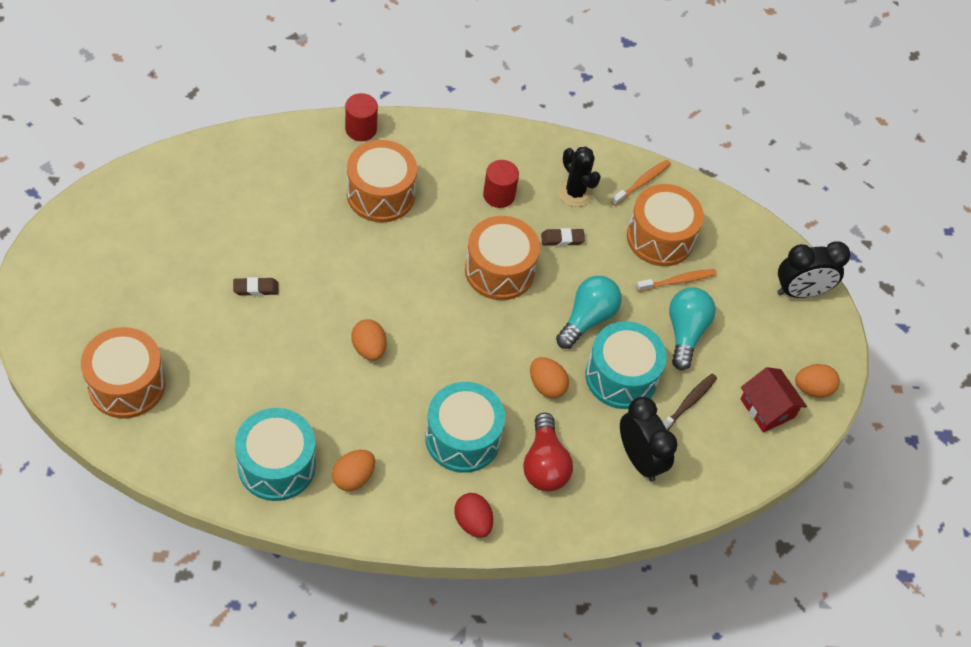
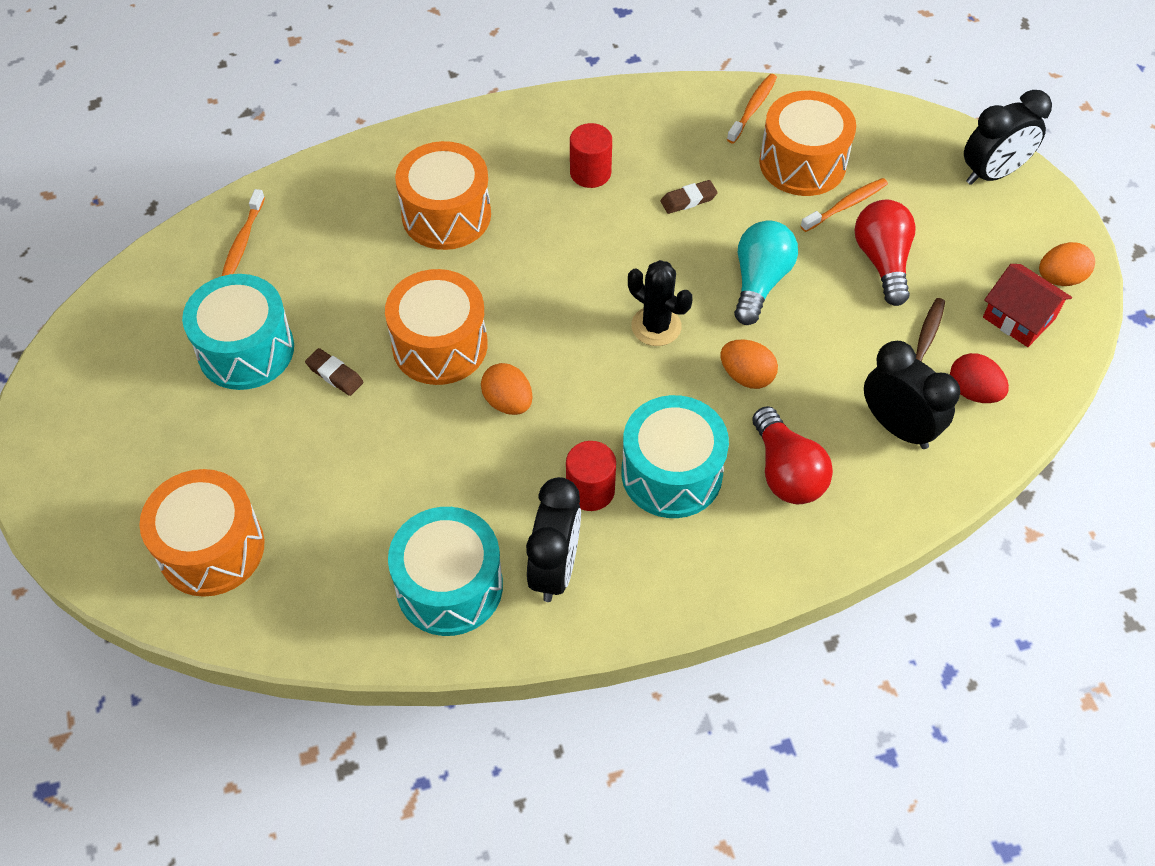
camera: 10 degrees left, 0 degrees up
(228, 168) = (243, 241): none -> orange toothbrush
(256, 288) = (335, 374): brown eraser -> brown eraser turned 60 degrees clockwise
(353, 477) = (555, 568): orange egg -> black clock
(361, 129) = (391, 147): red cylinder -> red cylinder (590, 490)
(472, 522) = (729, 574): red egg -> red egg (973, 391)
(499, 270) = (629, 259): orange drum -> orange drum (440, 345)
(575, 193) = (680, 143): black cactus -> black cactus (656, 326)
(621, 377) = (831, 336): turquoise drum -> turquoise drum (246, 350)
(685, 332) = (882, 261): turquoise light bulb -> red light bulb

